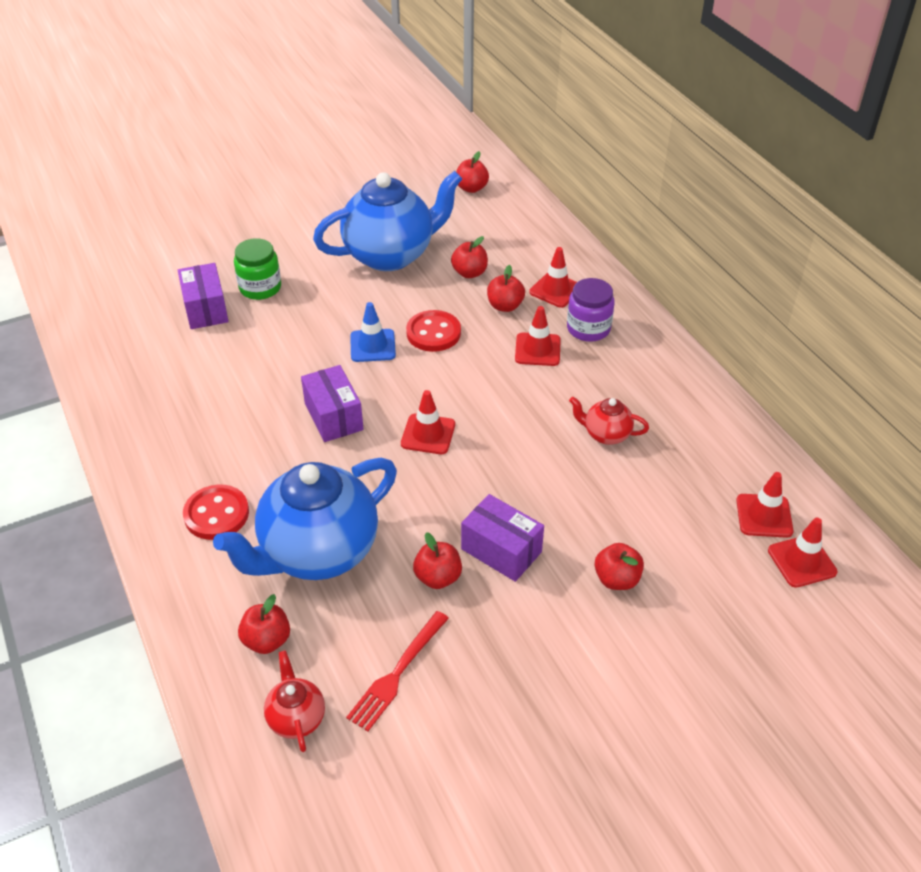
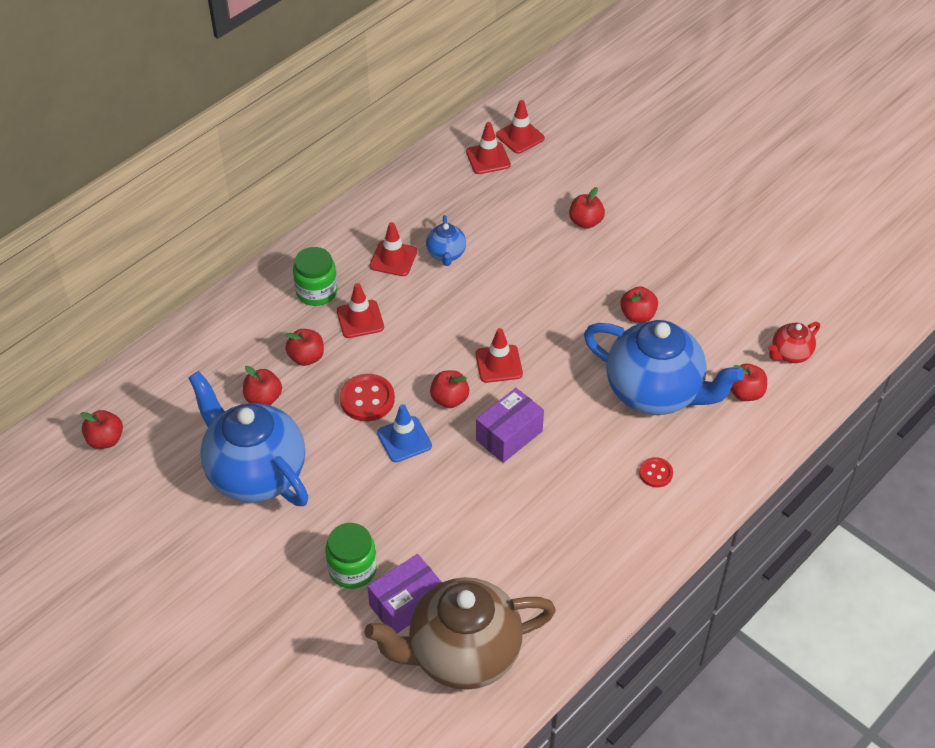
camera: 110 degrees left, 5 degrees up
(136, 328) = (462, 654): none -> brown teapot
(216, 514) = (655, 473): red button -> red button, size x0.59
(397, 674) = (726, 313): red fork -> none
(402, 387) = (449, 399): none -> red apple
(501, 550) = (594, 287): purple box -> none
(556, 290) = (268, 326): red traffic cone -> red traffic cone (393, 258)
(588, 328) = (316, 292): purple jar -> green jar
(606, 434) = (446, 254): red teapot -> blue teapot

